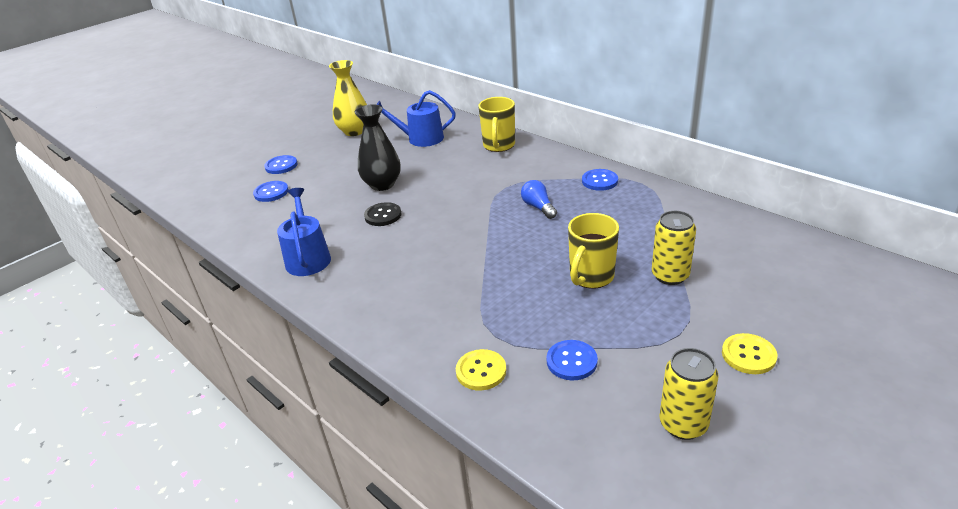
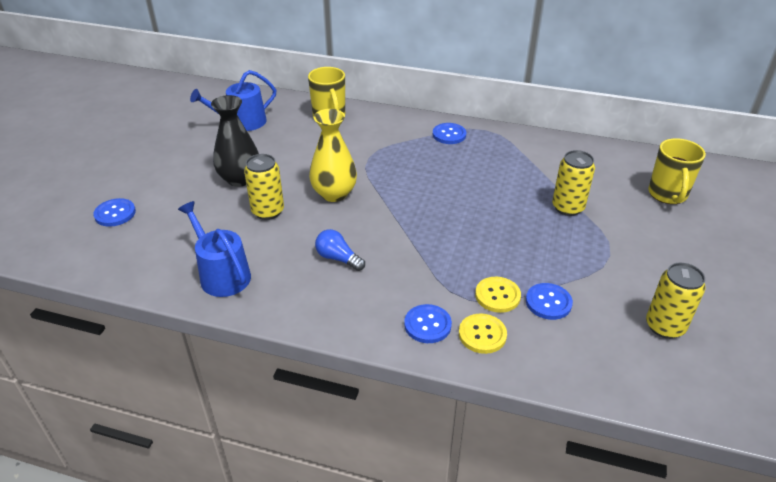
camera: 30 degrees left, 5 degrees up
(281, 166) = (101, 181): blue button -> blue button (427, 325)
(354, 131) = (158, 126): yellow vase -> yellow vase (334, 194)
(383, 215) = (268, 211): black button -> yellow can
(538, 207) = (414, 170): blue light bulb -> blue light bulb (338, 258)
(591, 277) = (508, 225): yellow mug -> yellow mug (667, 195)
(748, 355) = (668, 257): yellow button -> yellow button (497, 296)

